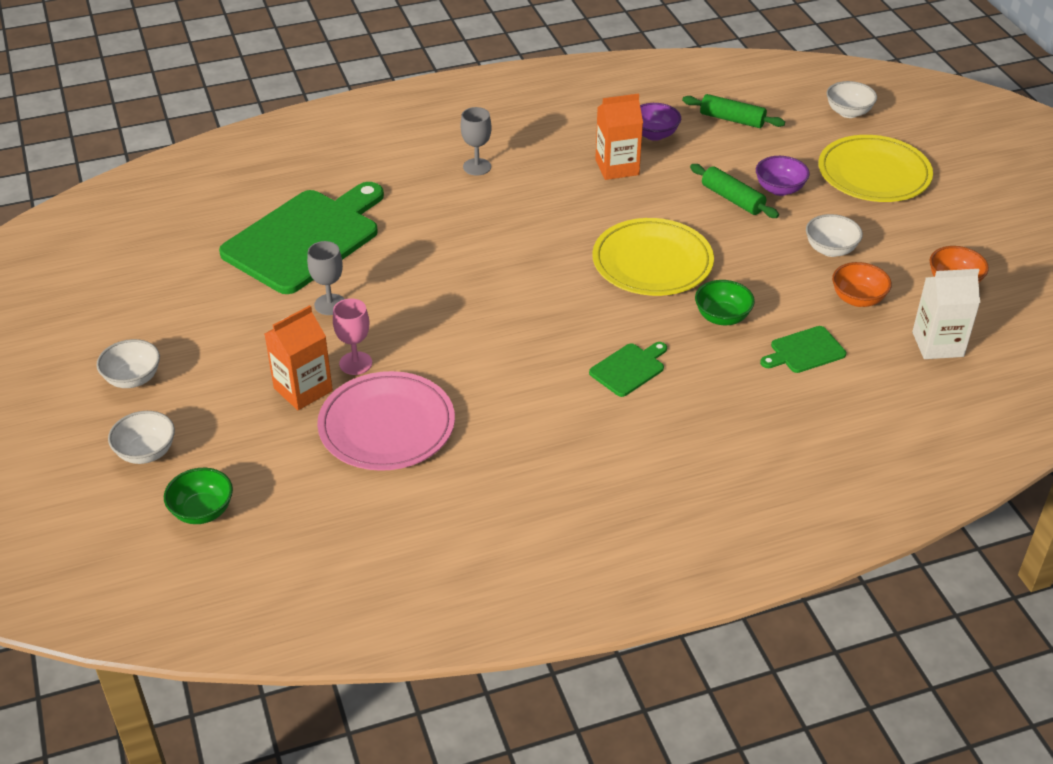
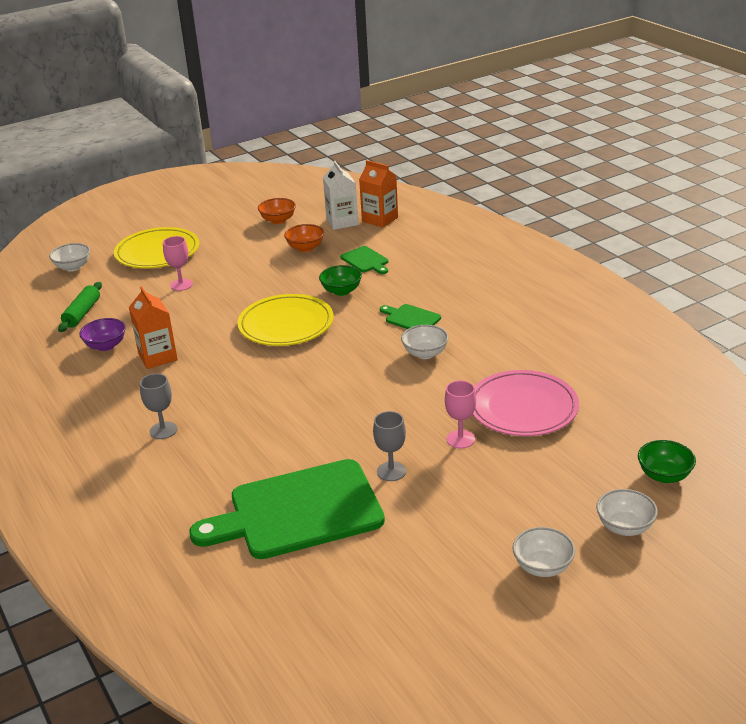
camera: 100 degrees left, 10 degrees down
(303, 389) = (505, 459): orange carton -> orange carton (380, 219)
(305, 238) = (298, 511): green cutting board -> green cutting board turned 45 degrees counterclockwise
(732, 199) = (197, 302): green rolling pin -> none
(779, 189) = (181, 285): purple bowl -> pink goblet
(830, 249) = (253, 261): white bowl -> white bowl (425, 353)

